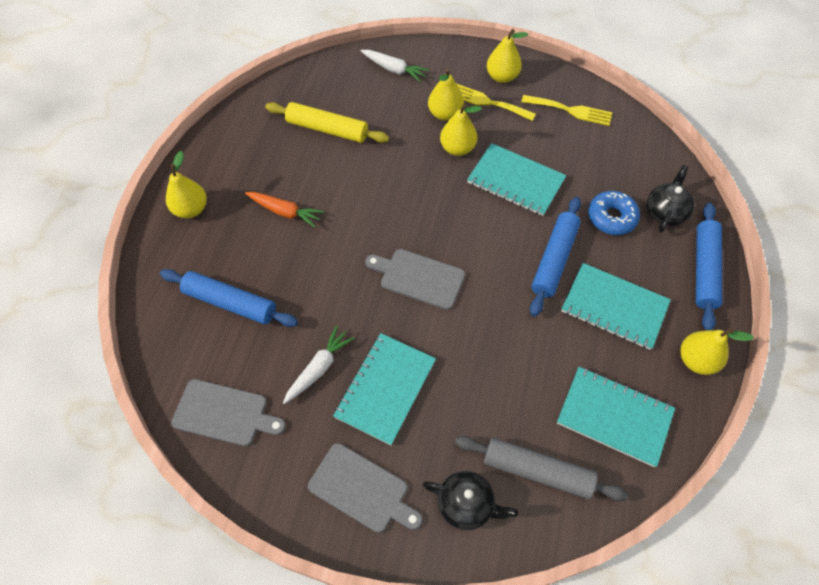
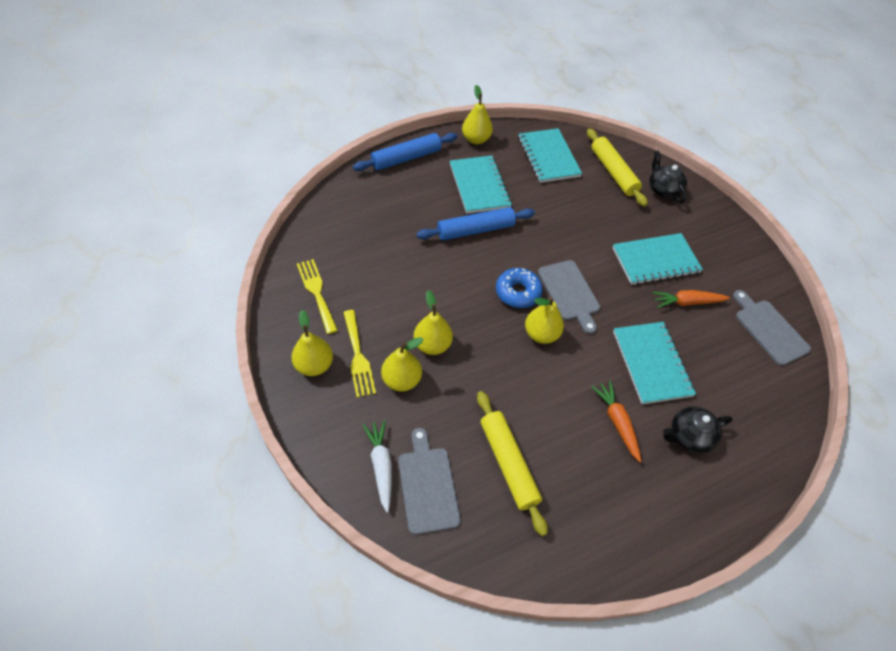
camera: 135 degrees left, 5 degrees down
(191, 209) = (695, 500): yellow pear -> yellow pear (541, 334)
(230, 303) = (716, 391): blue rolling pin -> none
(319, 368) = (687, 302): white carrot -> orange carrot
(362, 489) = (713, 234): grey cutting board -> grey cutting board (427, 485)
(516, 181) = (428, 287): turquoise notebook -> turquoise notebook (651, 363)
(537, 471) = (613, 172): grey rolling pin -> yellow rolling pin
(611, 217) = (408, 217): blue donut -> blue donut (518, 292)
(665, 211) = (374, 193): black teapot -> black teapot (688, 436)

